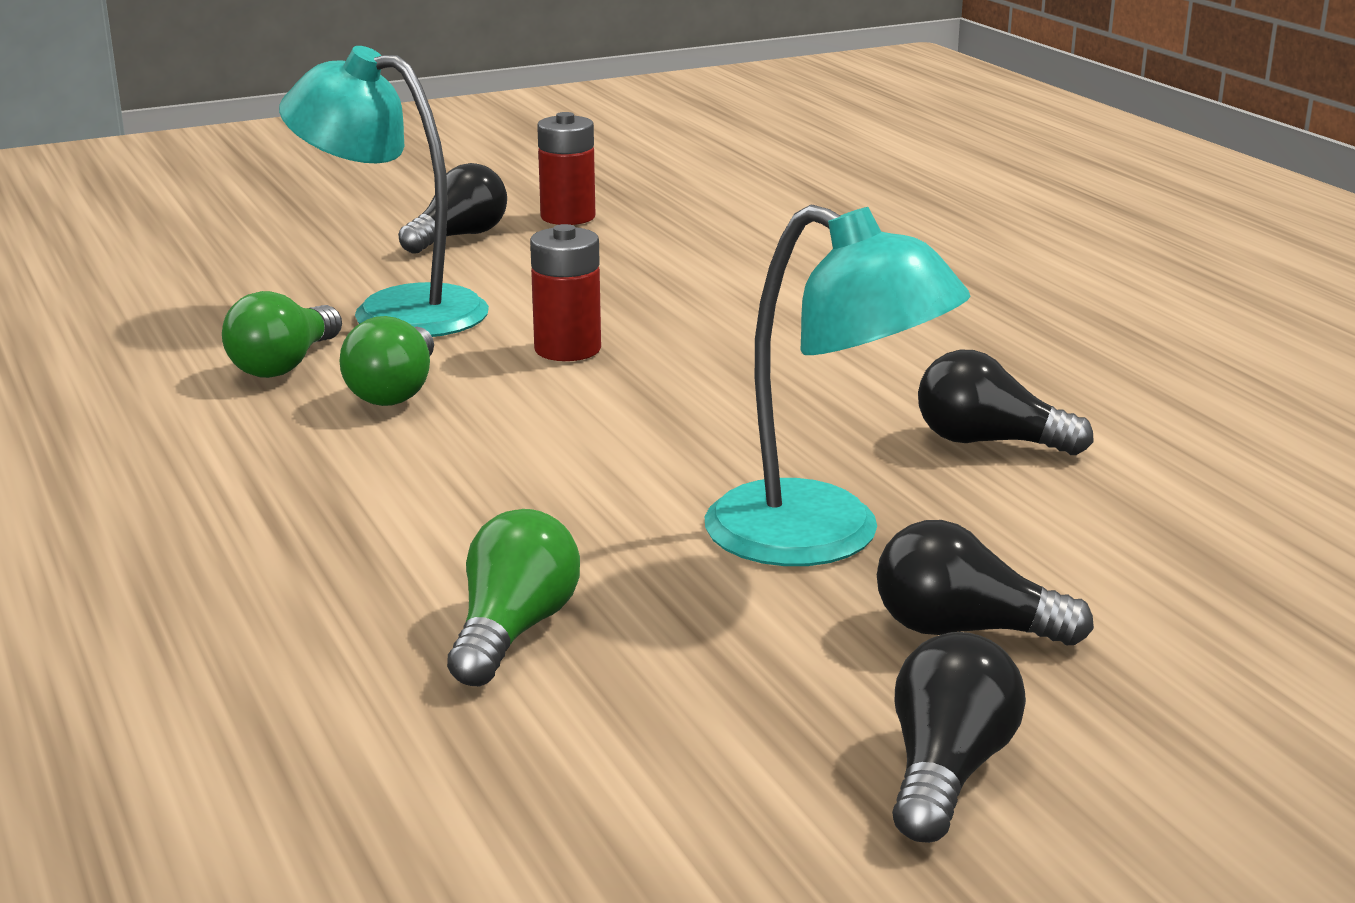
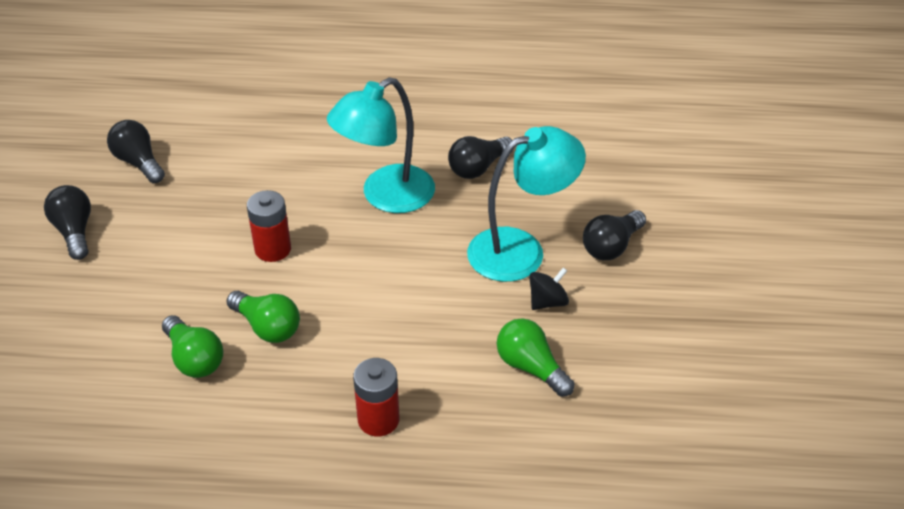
camera: 60 degrees left, 20 degrees up
(394, 311) = (160, 293): turquoise lamp -> turquoise lamp (386, 196)
(568, 217) = (90, 179): red battery -> red battery (378, 420)
(713, 601) = (547, 302): none -> black spinning top
(947, 771) = (692, 293): black light bulb -> black light bulb (139, 162)

